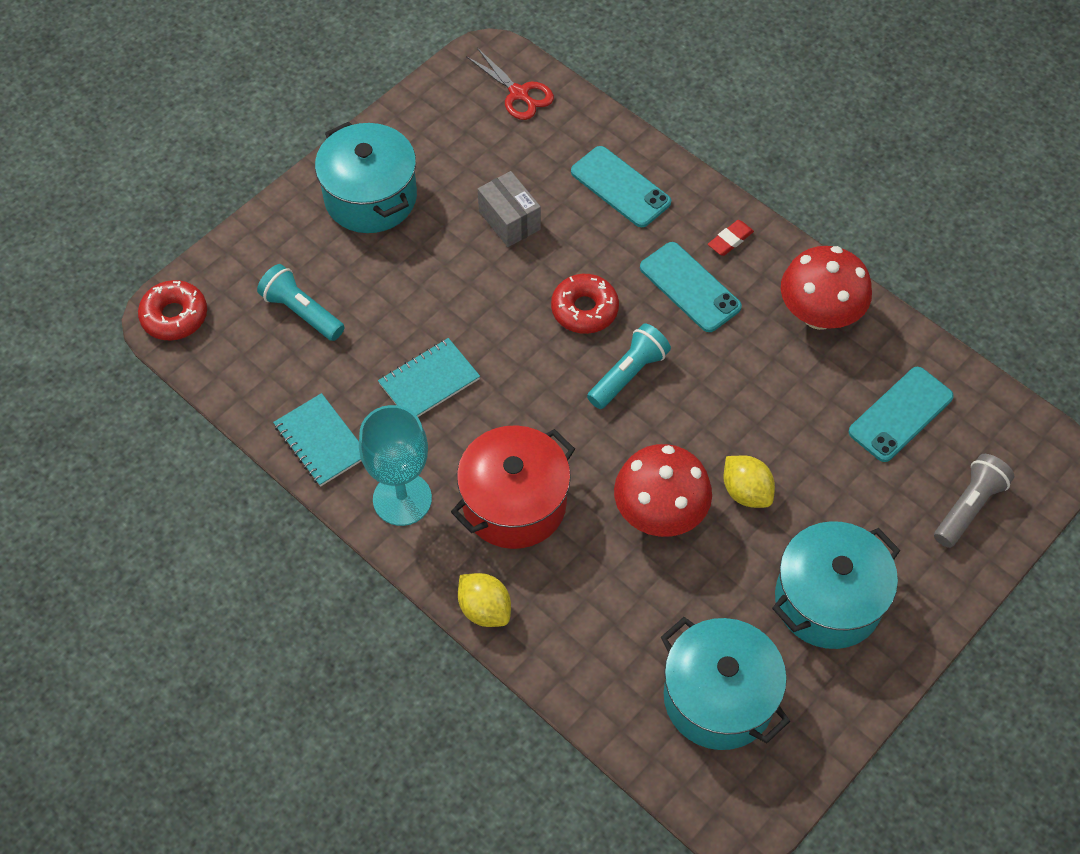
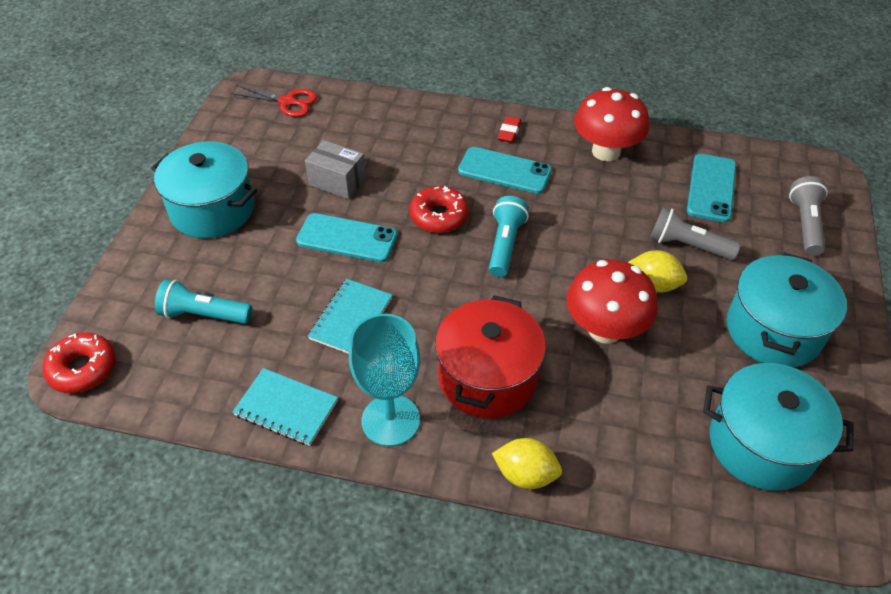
camera: 30 degrees left, 10 degrees down
(620, 187) = (406, 130): turquoise phone -> turquoise phone (347, 238)
(817, 467) = (687, 245): none -> grey flashlight

